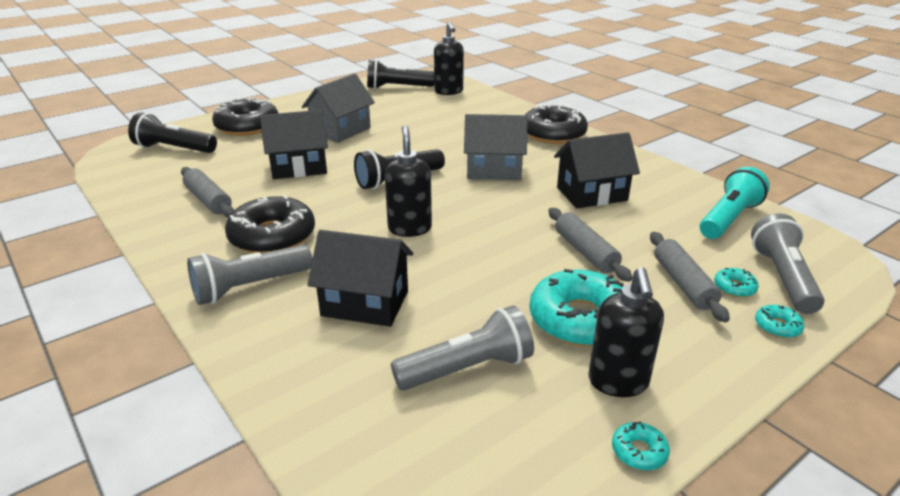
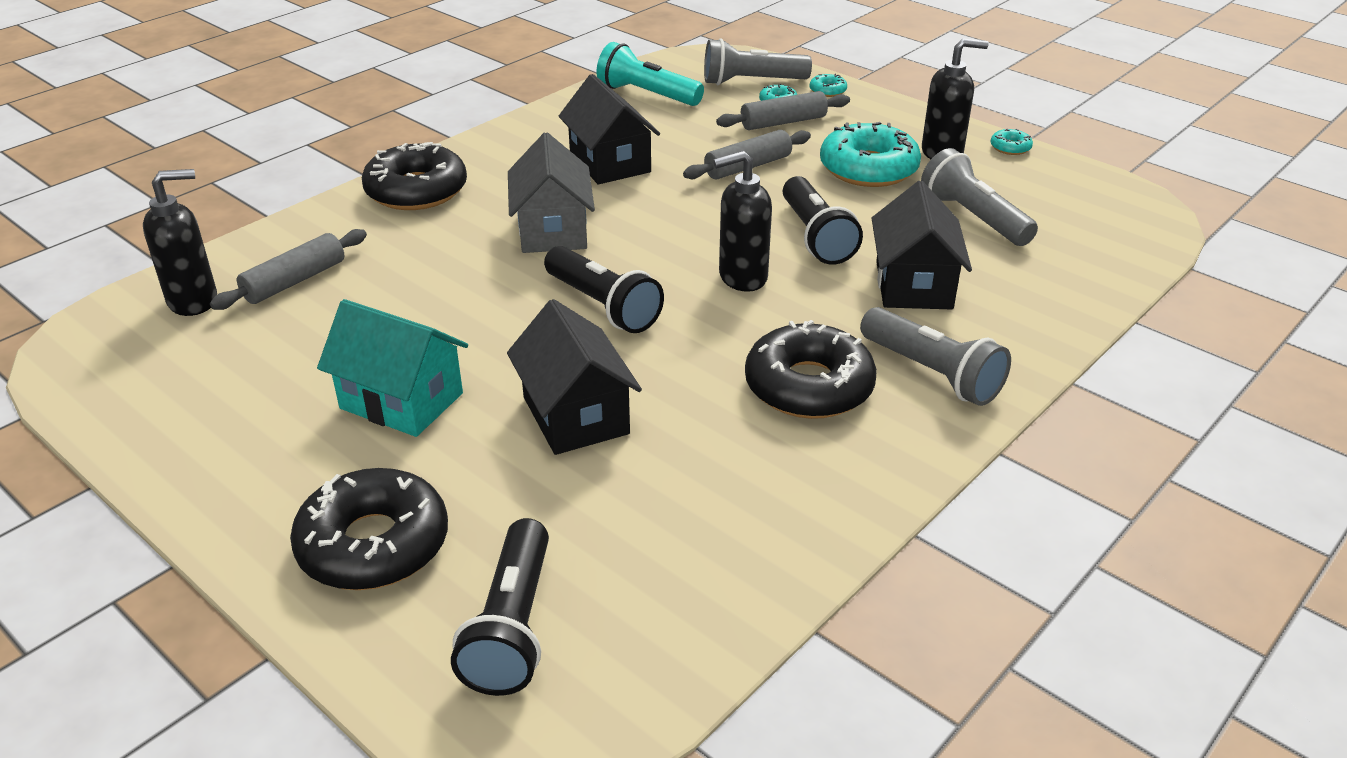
camera: 100 degrees left, 5 degrees up
(208, 200) = (727, 488): grey rolling pin -> grey rolling pin (295, 281)
(341, 130) = (401, 401): grey house -> turquoise house
(397, 88) = (150, 369): black flashlight -> black flashlight (816, 237)

